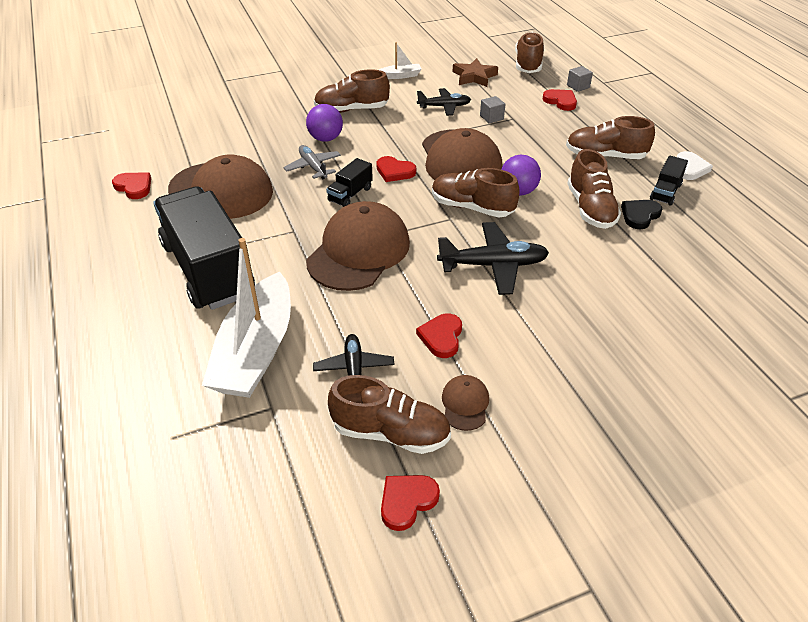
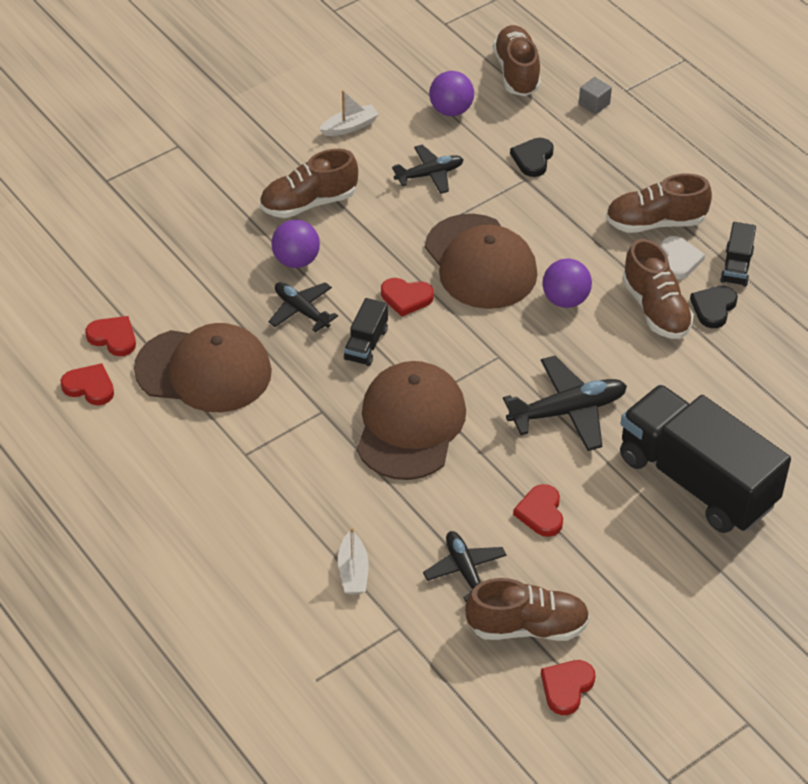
camera: 15 degrees left, 5 degrees up
(208, 269) = (248, 484): black truck -> black truck (696, 481)
(256, 351) = (353, 571): white boat -> white boat, size x0.43
(313, 167) = (301, 310): grey plane -> black plane
(465, 404) = (589, 581): brown cap -> none
(472, 207) = (518, 335): brown shoe -> none
(474, 77) = (451, 110): brown star -> purple ball
(491, 117) = (497, 183): grey cube -> none
(523, 108) = (533, 159): none -> black heart
(560, 101) = (578, 137): red heart -> red heart (113, 337)
(690, 168) = (759, 223): white heart -> white heart (679, 260)

